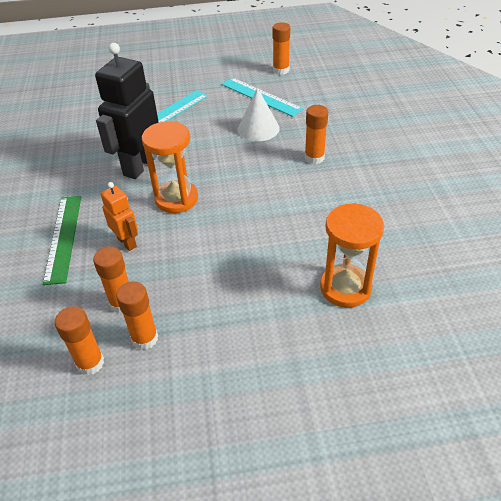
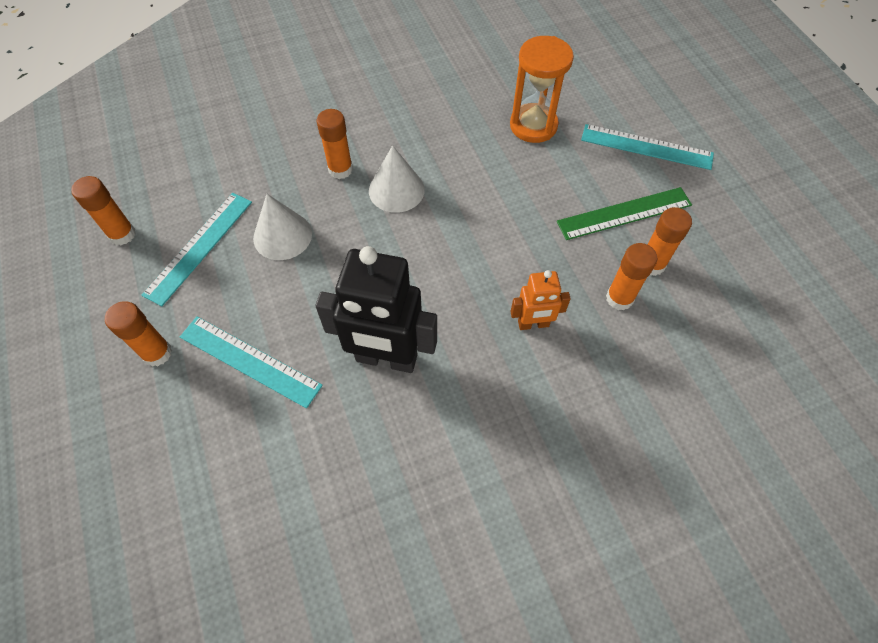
camera: 105 degrees left, 15 degrees up
(63, 237) = (548, 402): green ruler -> green ruler (624, 213)
(90, 363) = (698, 301): orange glue stick -> orange glue stick (157, 353)
(127, 242) = (533, 324): orange robot -> orange robot turned 135 degrees counterclockwise
(176, 199) = (445, 293): orange hourglass -> none
(285, 185) = (396, 190): none -> white cone
(296, 384) = (646, 147): none -> turquoise ruler

